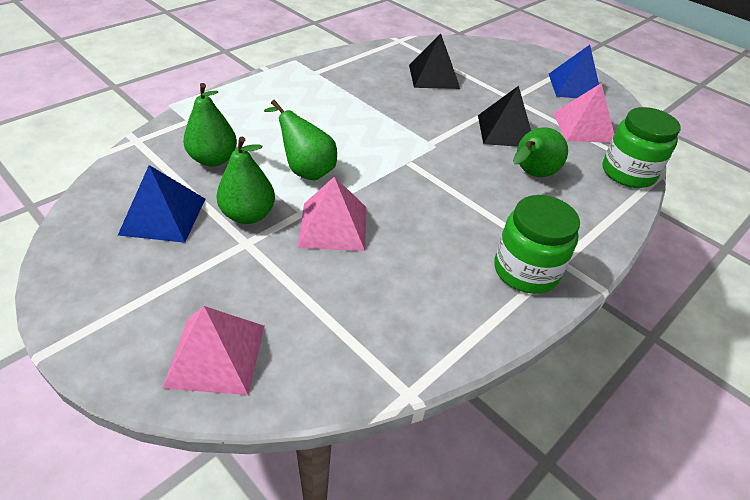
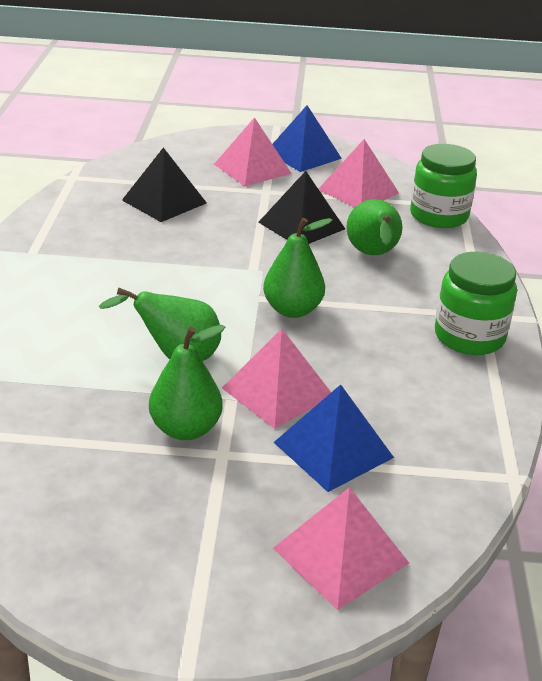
camera: 40 degrees left, 10 degrees down
(163, 216) = (101, 482): blue pyramid -> blue pyramid (333, 449)
(213, 159) = (63, 399): green pear -> green pear (292, 310)
(523, 80) = (252, 168): none -> pink pyramid

